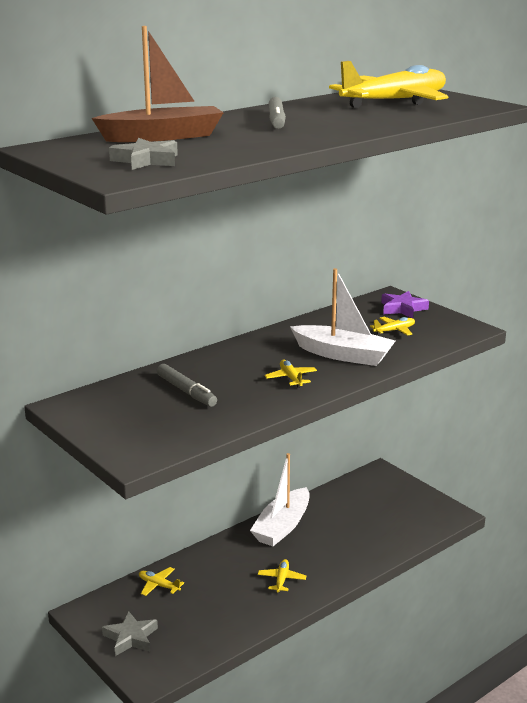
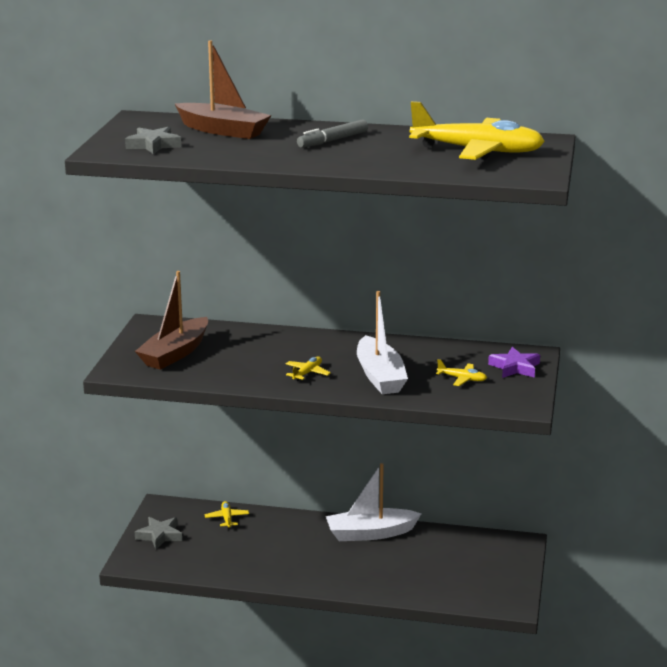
camera: 50 degrees right, 0 degrees up
(151, 417) = (175, 353): none -> brown boat
(186, 391) = (229, 349): grey marker -> none
(281, 579) = (303, 563): yellow plane -> none

